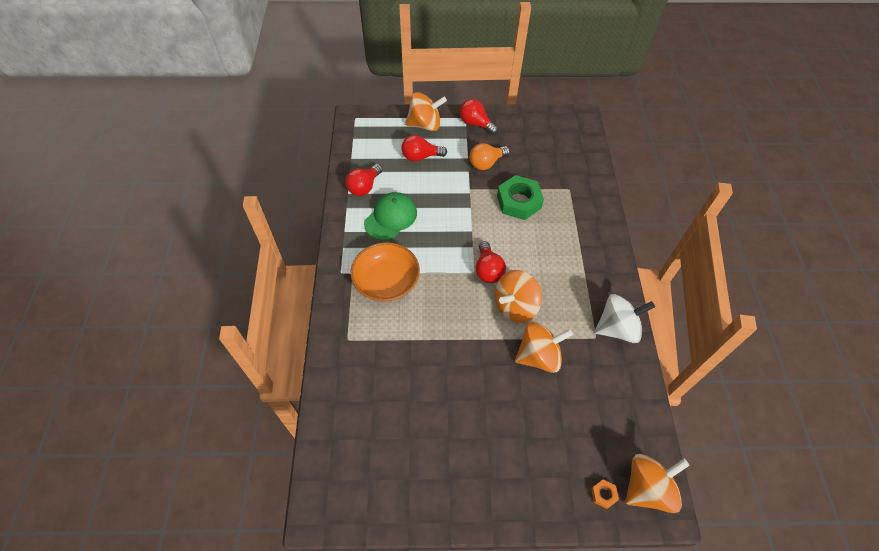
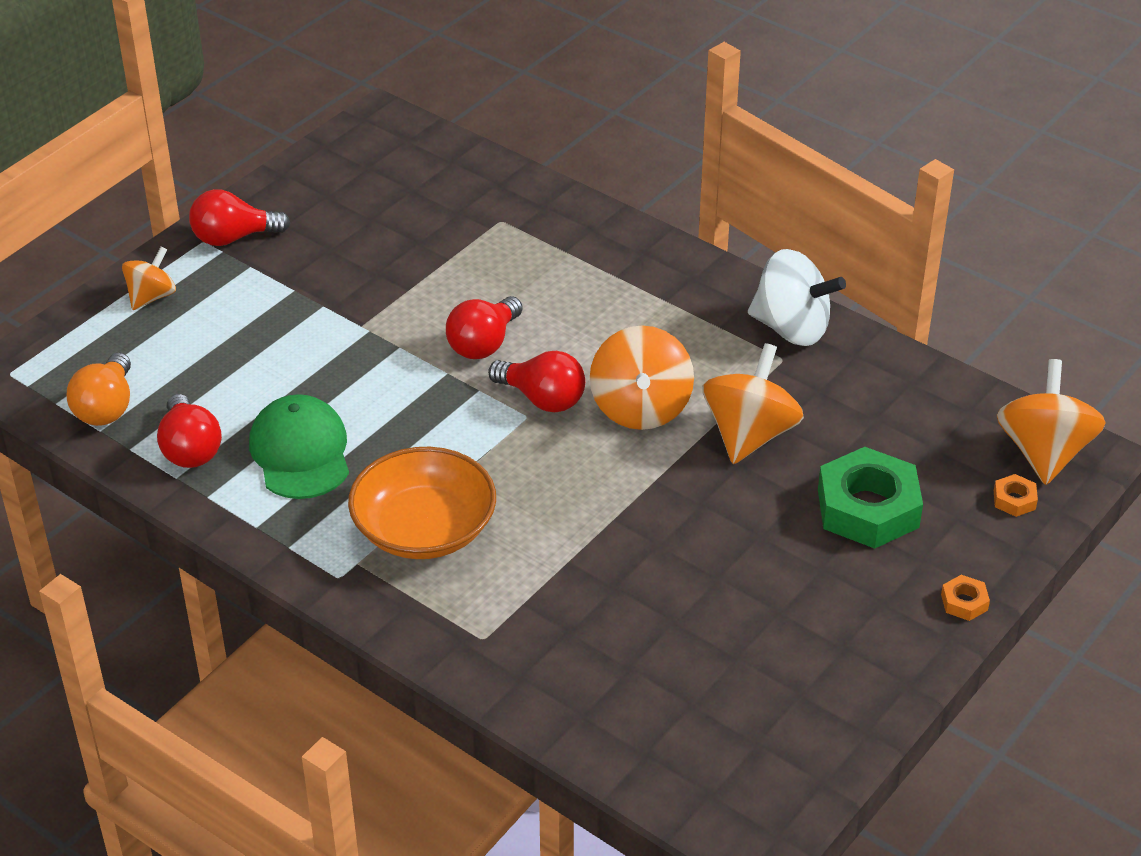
camera: 50 degrees left, 15 degrees down
(420, 157) = (216, 343): red light bulb -> red light bulb (484, 344)
(425, 125) = (151, 297): orange spinning top -> orange spinning top, size x0.60
(486, 163) = (333, 276): orange light bulb -> orange light bulb (106, 407)
(519, 201) = (456, 287): green nut -> green nut (867, 508)
(519, 514) = (964, 602): none -> orange nut
(617, 328) = (791, 328): white spinning top -> white spinning top turned 90 degrees clockwise

